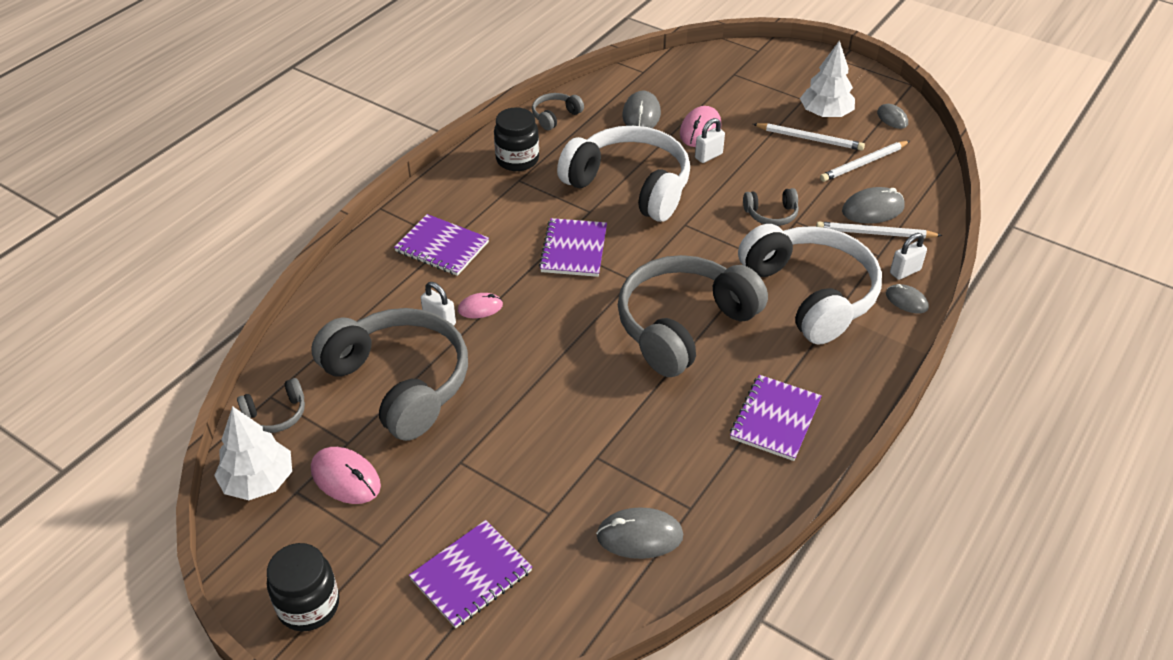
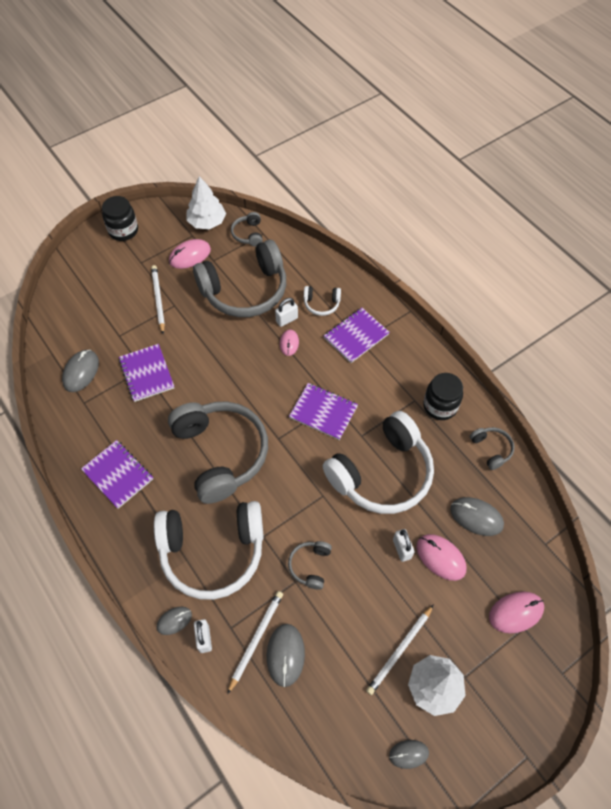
camera: 110 degrees right, 15 degrees up
(397, 292) = (321, 304): none -> white headphones
(471, 575) = (102, 294): purple notebook -> purple notebook (147, 374)
(723, 80) = (516, 612): none -> pink mouse
(864, 163) = (348, 682): white pencil -> white pencil (158, 299)

